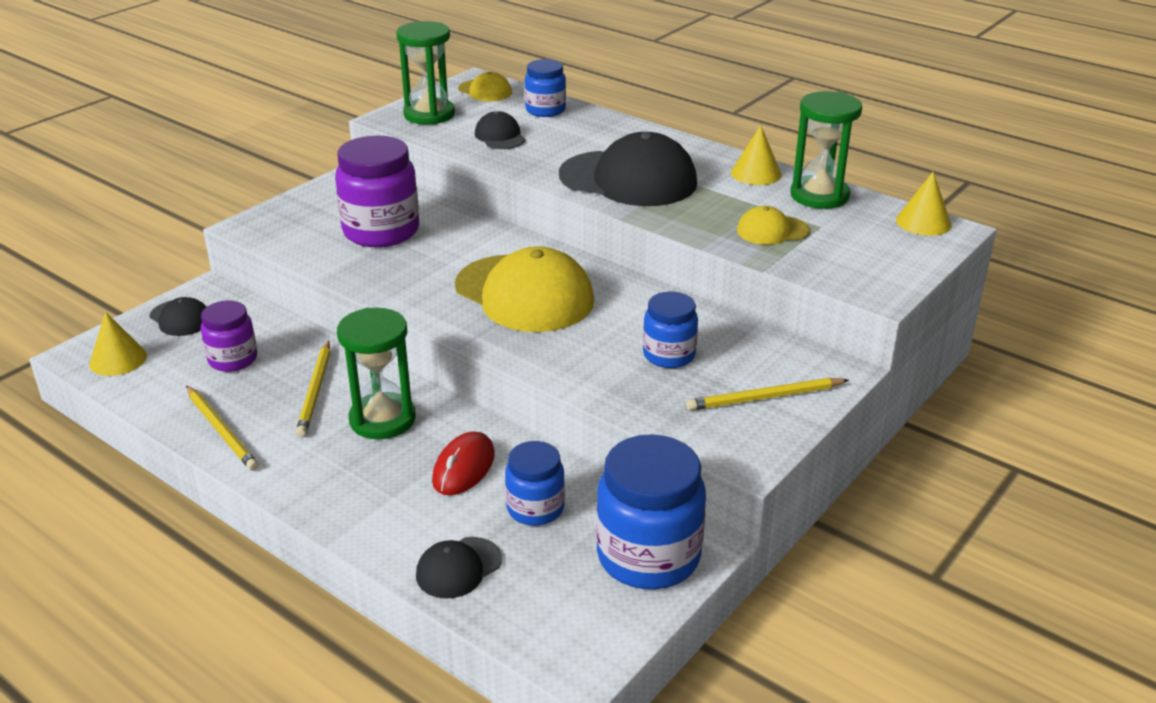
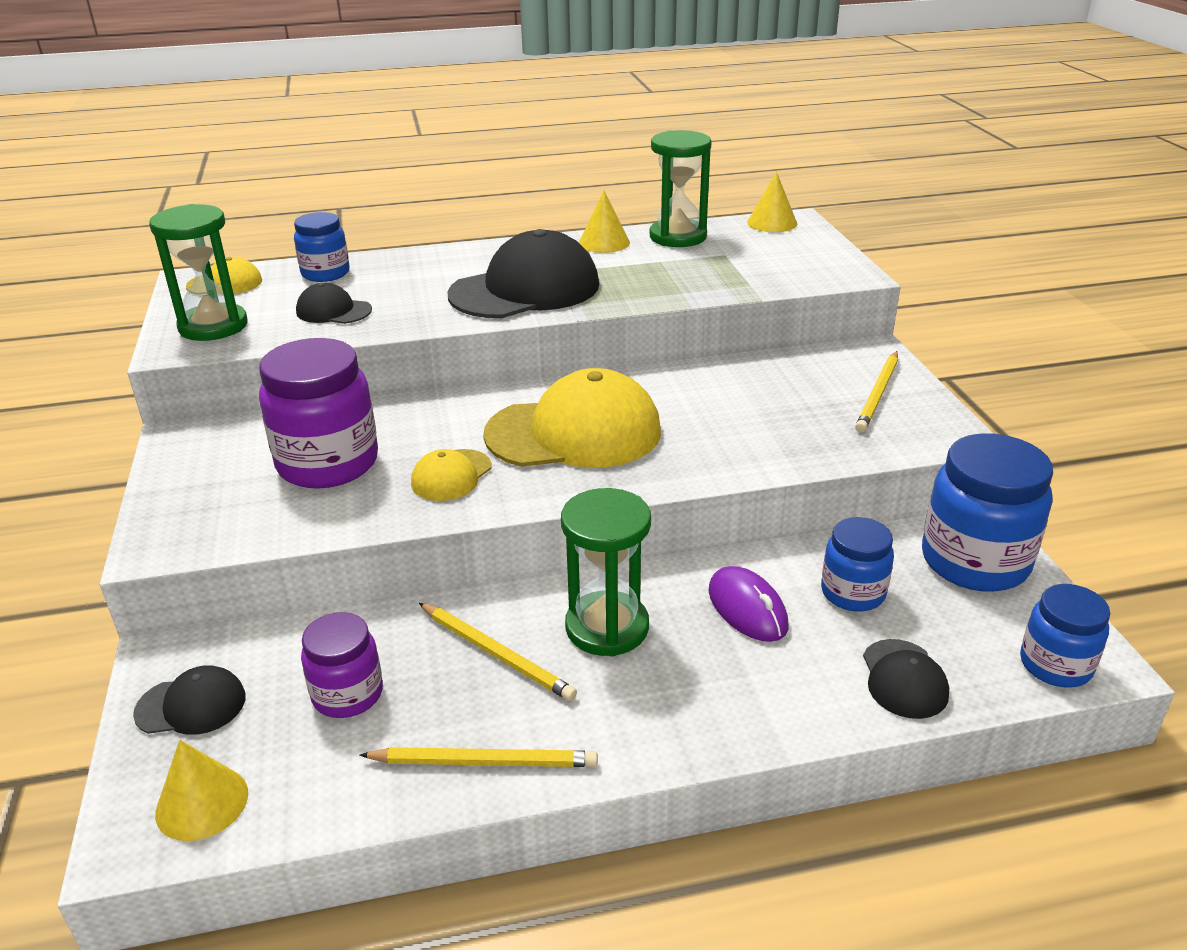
camera: 50 degrees left, 0 degrees up
(464, 468) = (747, 608): red mouse -> purple mouse
(669, 355) = (768, 407): blue jar -> blue jar (1055, 665)
(772, 230) = (705, 272): yellow cap -> yellow cap (451, 475)

